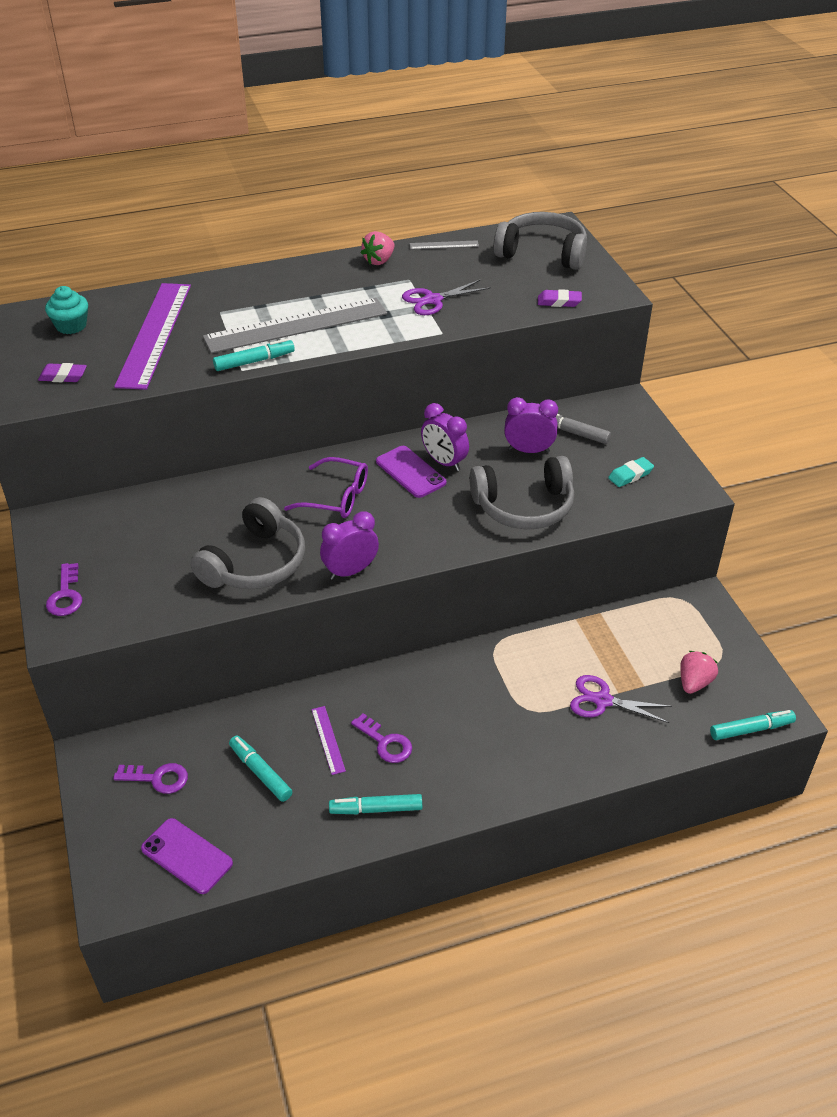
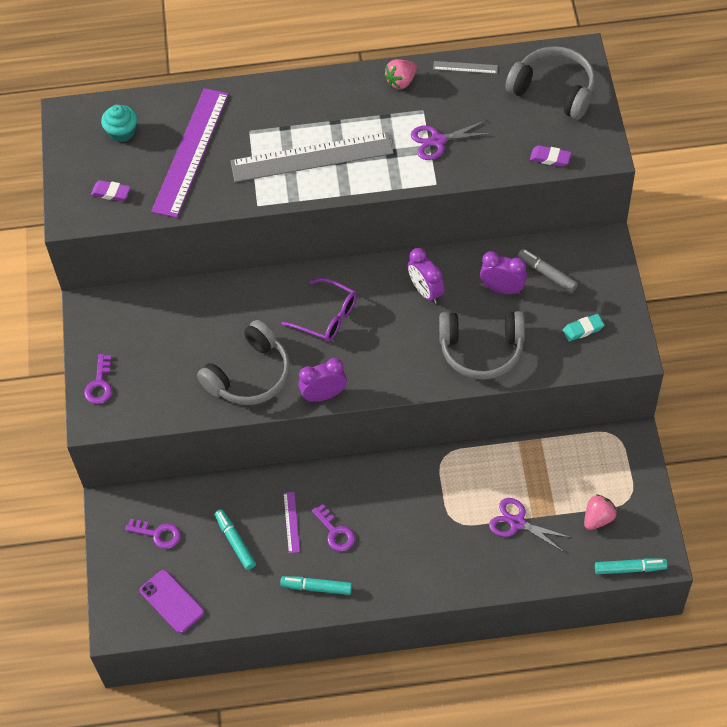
camera: 15 degrees right, 15 degrees up
(254, 361) = (269, 197): turquoise marker -> none
(410, 472) = (395, 298): purple phone -> none

